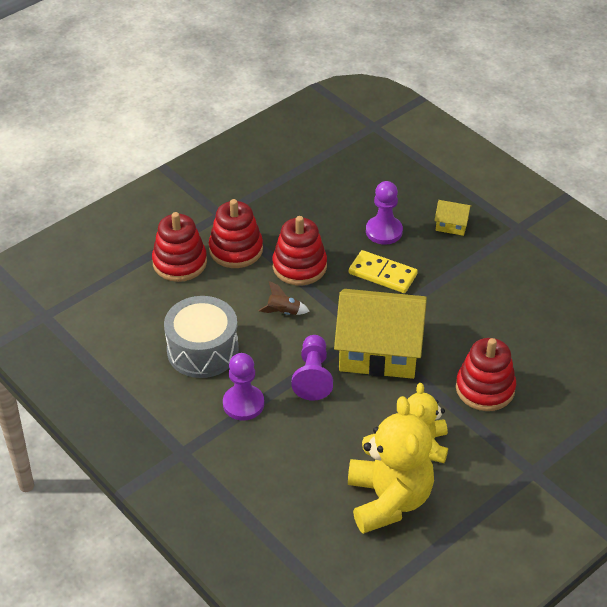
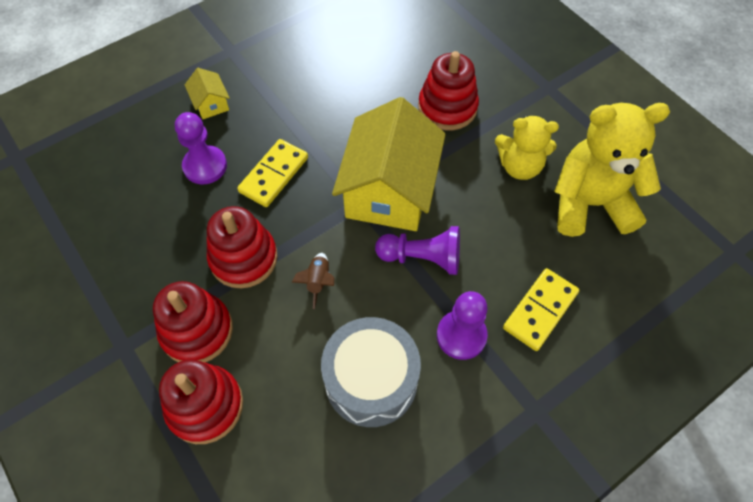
camera: 85 degrees left, 15 degrees up
(271, 457) = (540, 310): none -> yellow domino
(451, 225) = (211, 103): yellow house -> yellow house turned 45 degrees counterclockwise

